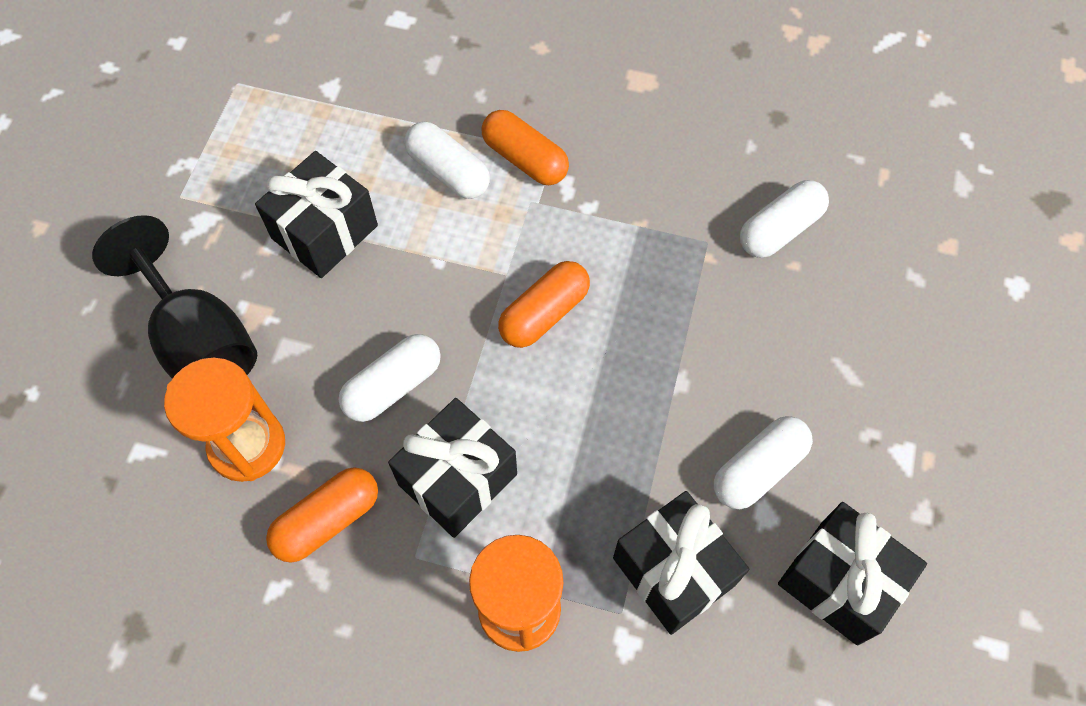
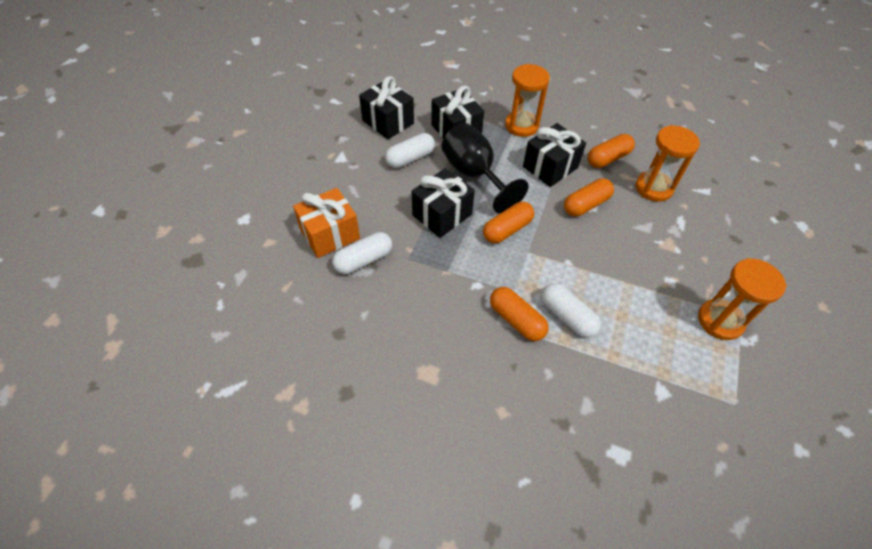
camera: 175 degrees left, 10 degrees down
(199, 341) = (695, 234): black goblet -> black goblet (474, 174)
(215, 188) = (720, 321): none -> orange hourglass
(324, 232) = (640, 285): black gift -> black gift (442, 215)
(393, 386) = (586, 205): white capsule -> orange capsule
(853, 271) = (330, 234): none -> orange gift

